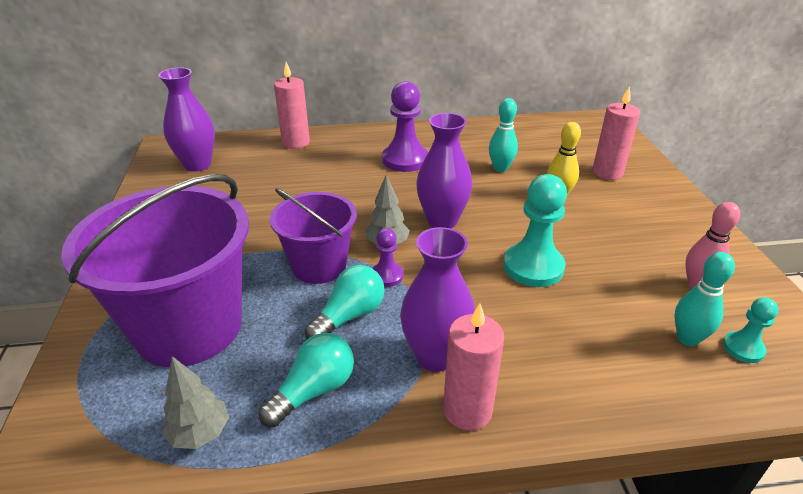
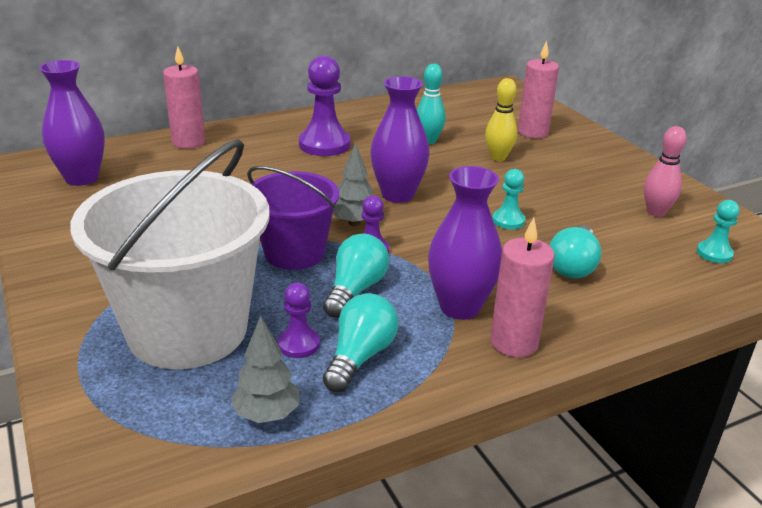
camera: 20 degrees left, 5 degrees down
(189, 327) = (187, 330): purple bucket -> white bucket
(269, 363) = (299, 344): none -> purple pawn
(533, 267) = (508, 221): turquoise pawn -> turquoise pawn, size x0.54
(574, 332) = (573, 266): none -> turquoise light bulb
(687, 338) = (668, 254): turquoise bowling pin -> none

